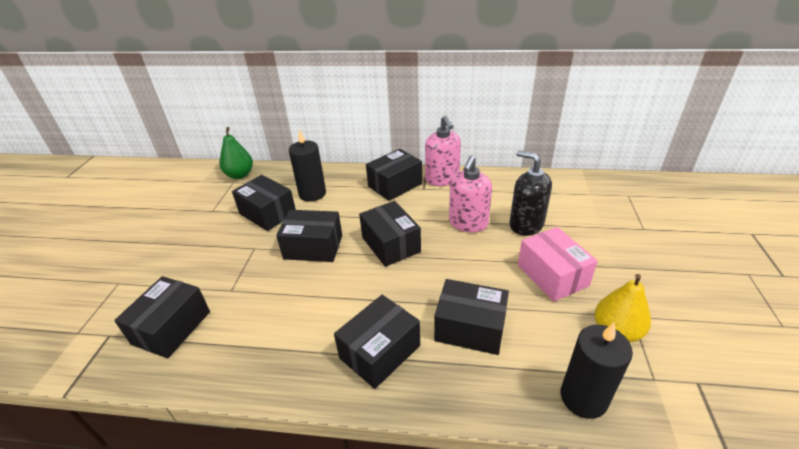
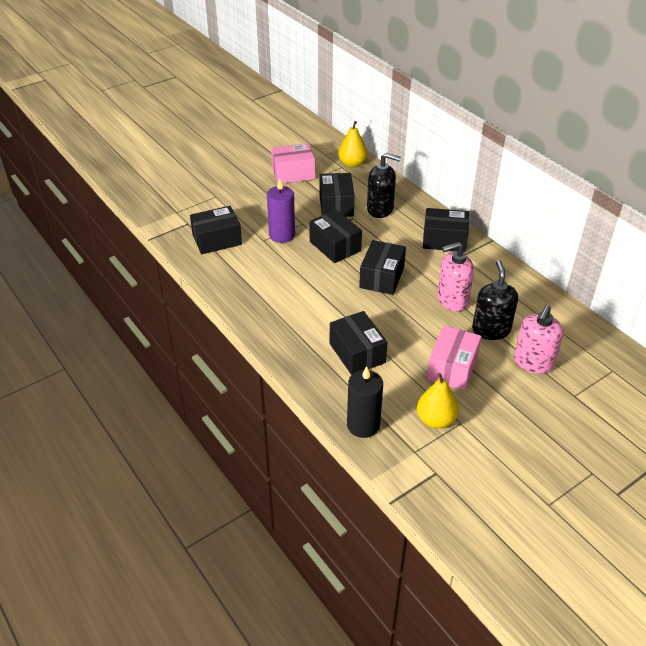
camera: 45 degrees right, 5 degrees up
(189, 212) = (293, 173): none -> pink box
(240, 175) = (352, 164): green pear -> yellow pear
(246, 272) = (282, 235): none -> purple candle
(312, 194) = (380, 209): black candle -> black soap dispenser
(380, 352) = (296, 326): black box -> none
(442, 179) = (485, 258): pink soap dispenser -> pink soap dispenser (533, 362)

